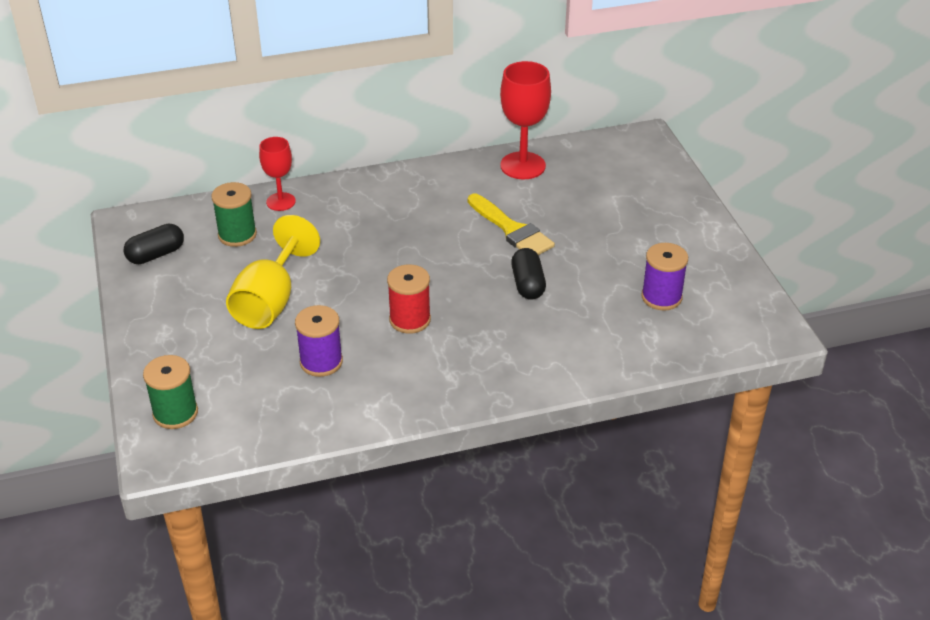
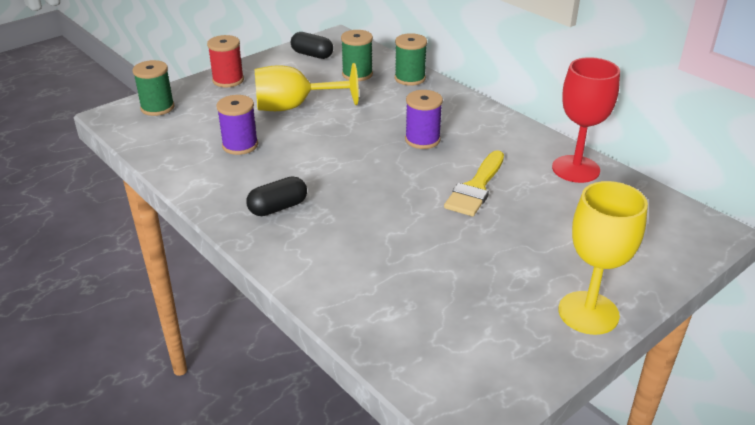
camera: 65 degrees right, 5 degrees down
(281, 202) = (410, 78): red goblet -> green spool
(410, 320) = (314, 169): red spool -> red spool (228, 80)
(528, 284) = (407, 216): black capsule -> black capsule (278, 208)
(661, 297) = (455, 306): purple spool -> purple spool (422, 140)
(703, 235) = (588, 313): none -> yellow goblet

